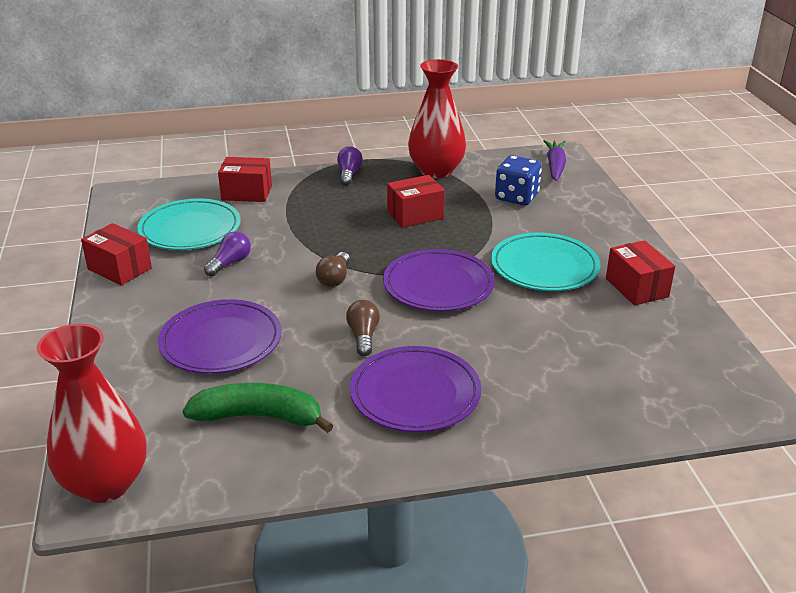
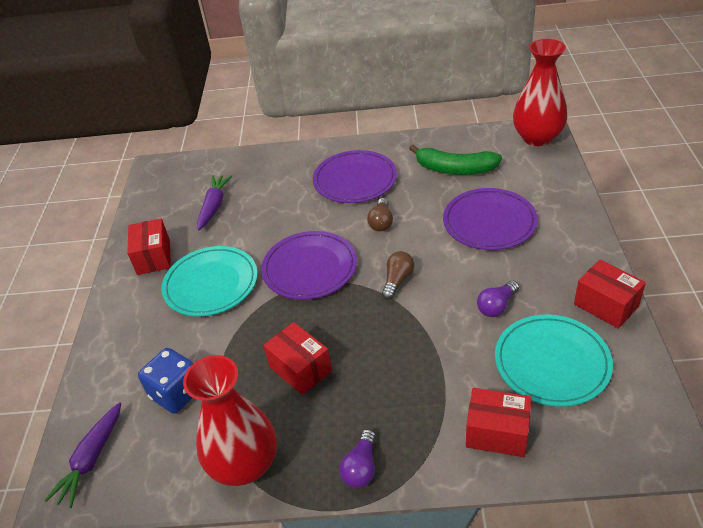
camera: 165 degrees left, 10 degrees up
(415, 215) = (300, 369): red box -> red box turned 60 degrees clockwise
(609, 348) = (214, 206): none -> purple carrot

